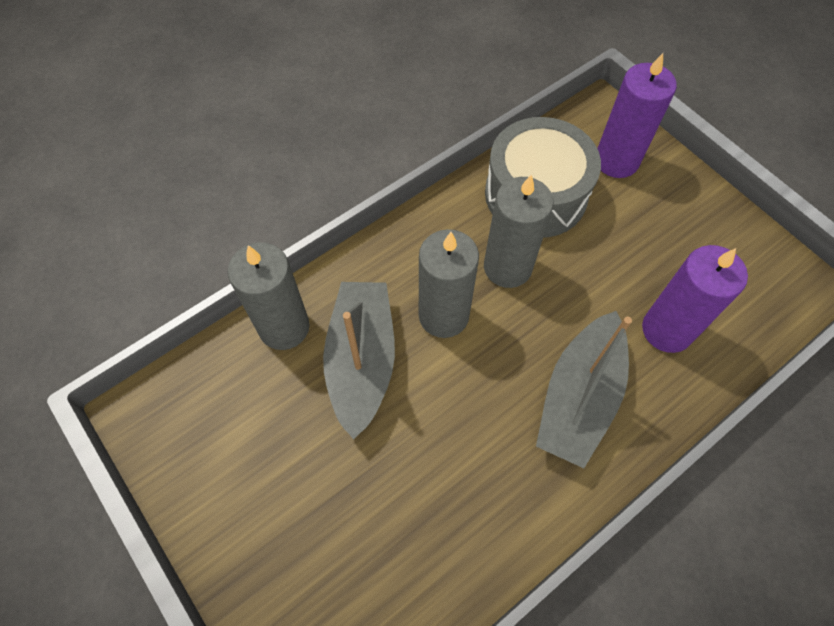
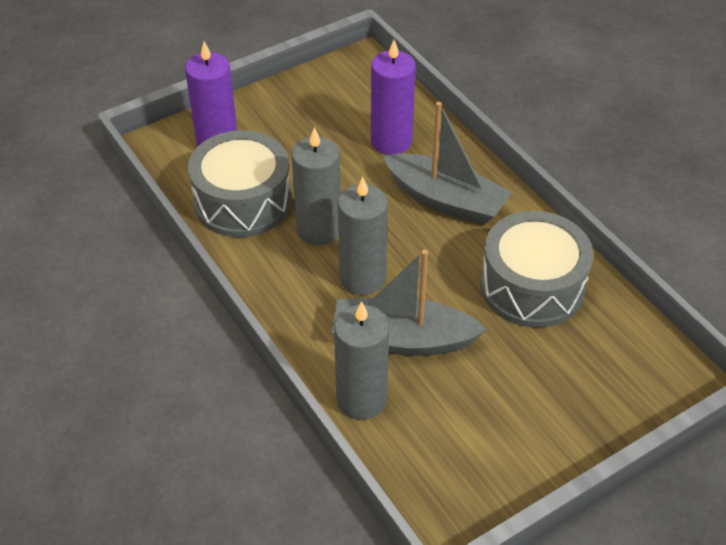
camera: 85 degrees left, 15 degrees down
(452, 504) = (532, 286): none -> grey drum

